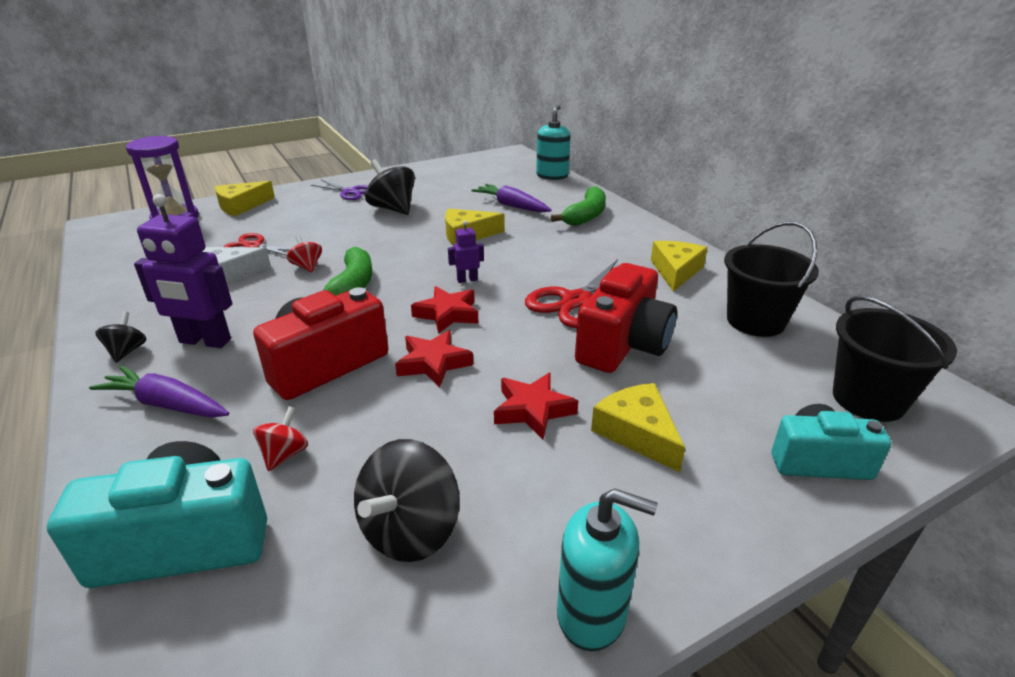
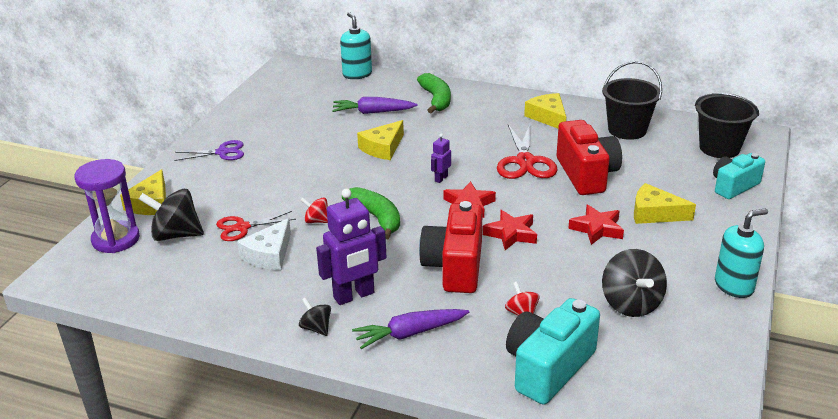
camera: 40 degrees left, 0 degrees up
(393, 209) = (288, 151): black spinning top -> black spinning top (176, 235)

